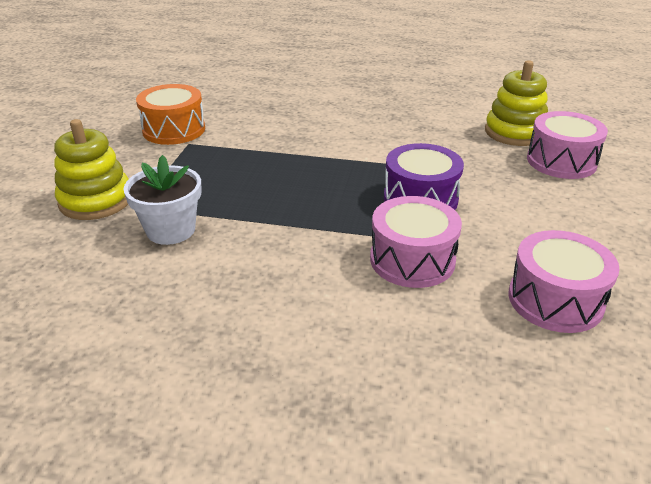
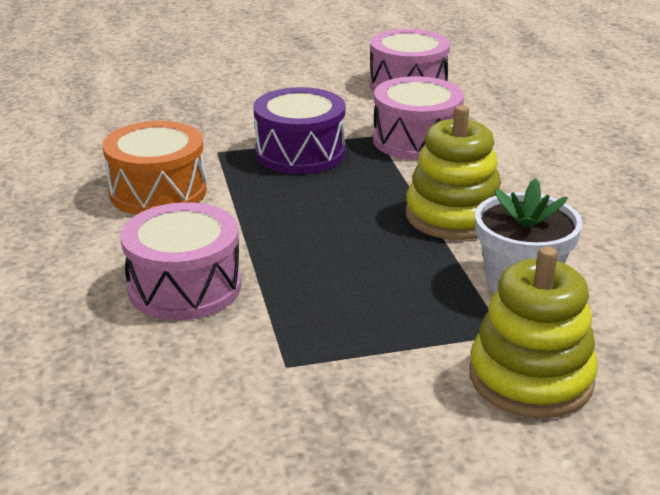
camera: 115 degrees left, 5 degrees down
(174, 130) = (246, 405): orange drum -> orange drum (158, 192)
(514, 132) = (86, 124): yellow stacking toy -> yellow stacking toy (453, 216)
(561, 161) = (153, 97): pink drum -> pink drum (184, 287)

